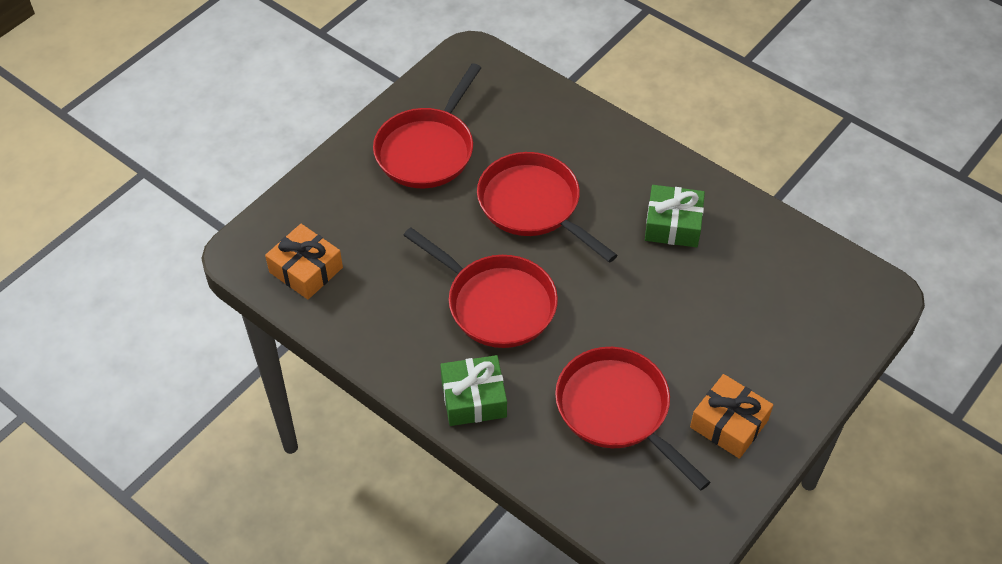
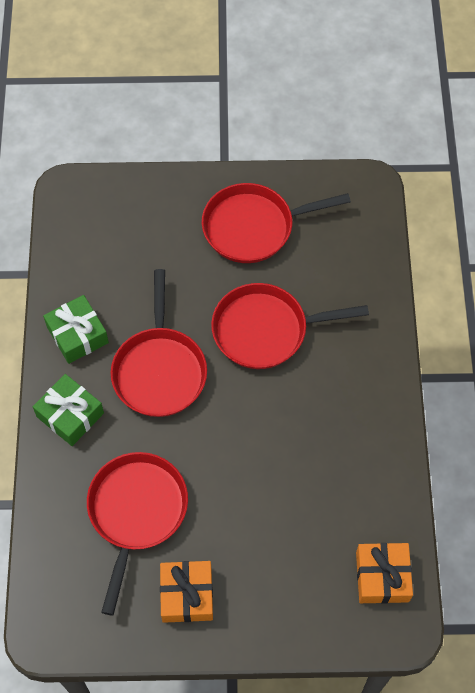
camera: 50 degrees right, 10 degrees up
(306, 270) = (86, 236): orange gift -> orange gift (382, 577)
(533, 206) = (266, 330): red pan -> red pan turned 105 degrees counterclockwise
(673, 225) = (334, 434): green gift -> green gift (77, 335)

